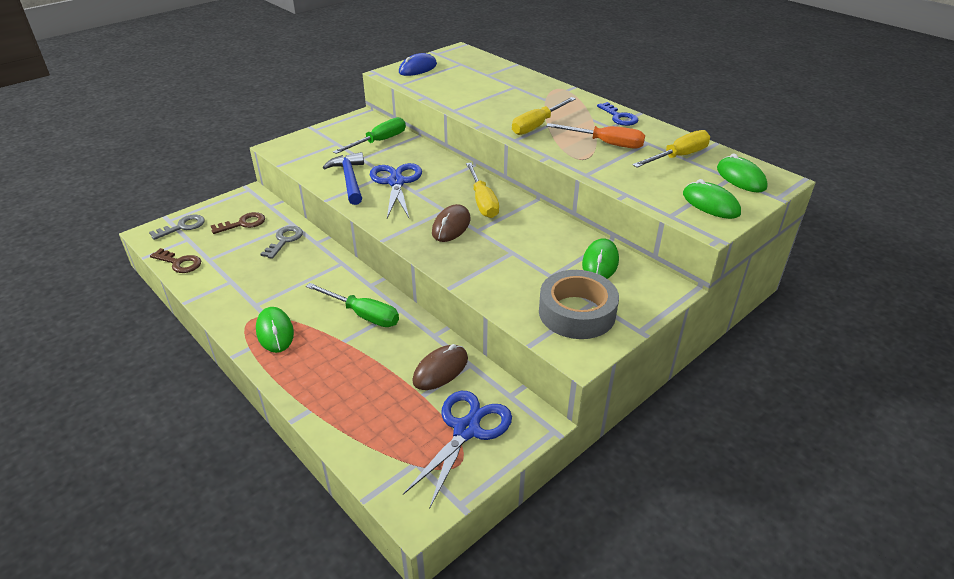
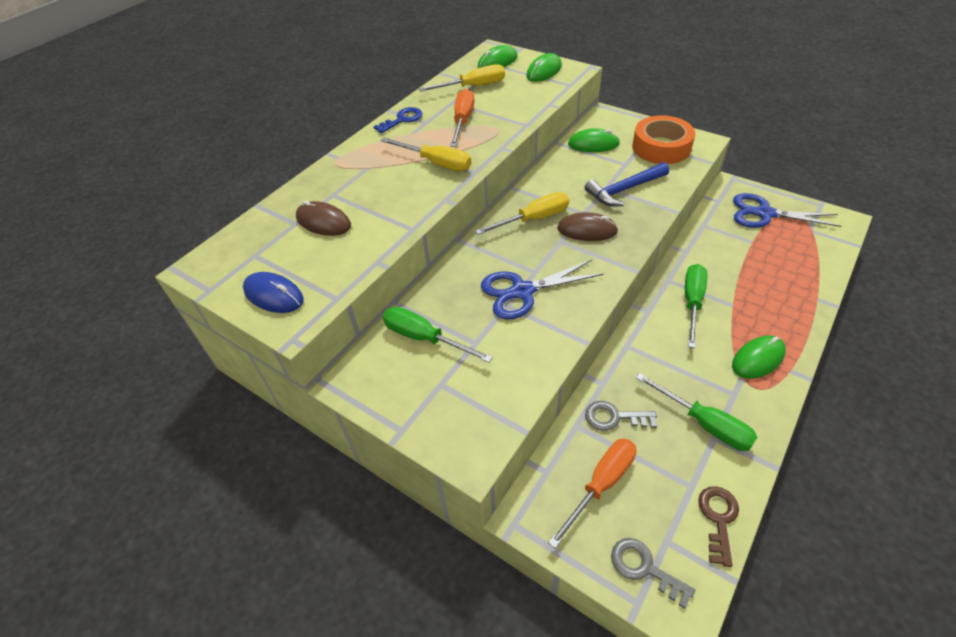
camera: 100 degrees left, 10 degrees up
(243, 223) = (601, 484): brown key -> orange screwdriver
(245, 280) = (704, 424): none -> green screwdriver
(349, 180) = (533, 335): blue hammer -> blue hammer (624, 190)
(440, 370) = (720, 238): brown mouse -> brown mouse (323, 222)
(577, 312) = (661, 147): grey tape -> orange tape
(678, 156) = (473, 87): yellow screwdriver -> yellow screwdriver turned 120 degrees clockwise

